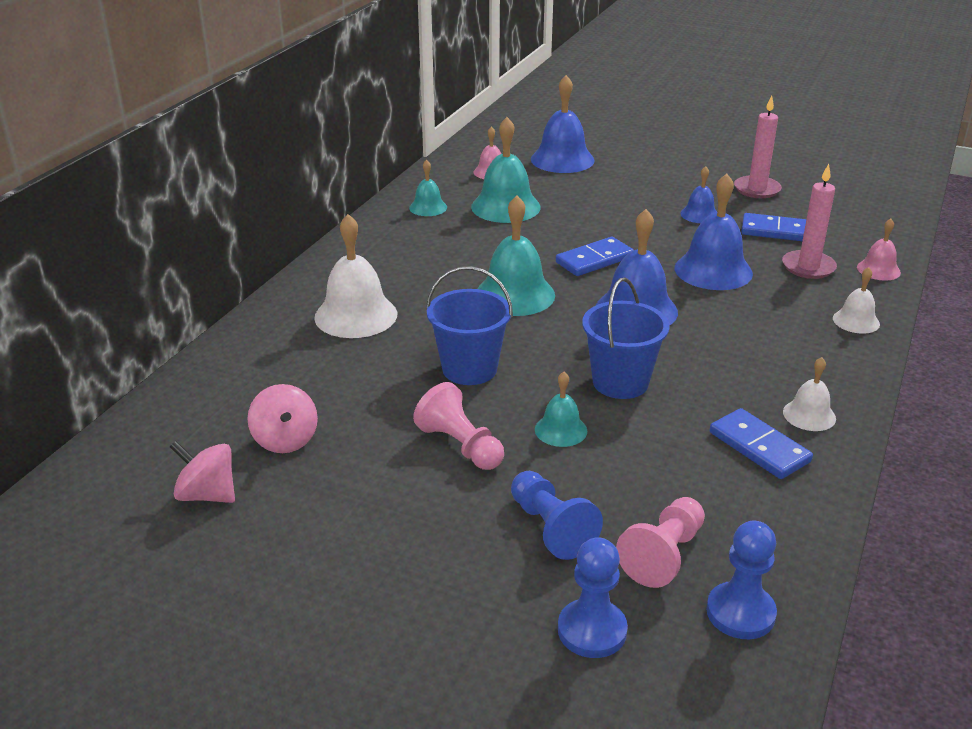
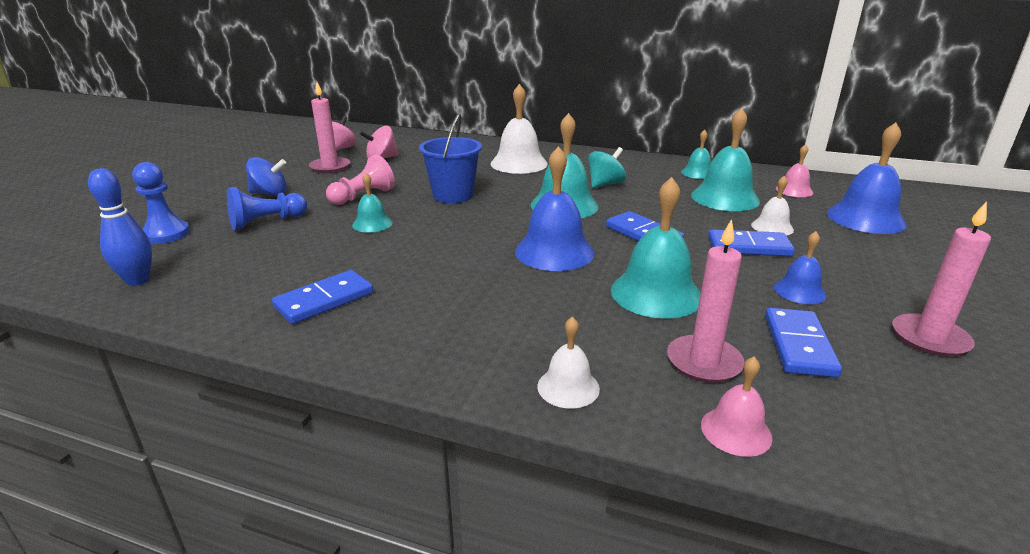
camera: 85 degrees right, 5 degrees down
(312, 494) = (330, 167): none -> pink candle
(432, 546) = (270, 194): none -> blue spinning top
(452, 264) = (605, 184): none -> turquoise spinning top
(620, 382) = (433, 244): blue bucket -> none
(621, 217) = (749, 247): none -> blue domino
(663, 555) = (216, 256): pink pawn -> none
(713, 270) = (656, 293): blue bell -> turquoise bell
(740, 613) = (138, 280): blue pawn -> blue bowling pin
(809, 415) = (367, 331): white bell -> white bell (772, 227)

